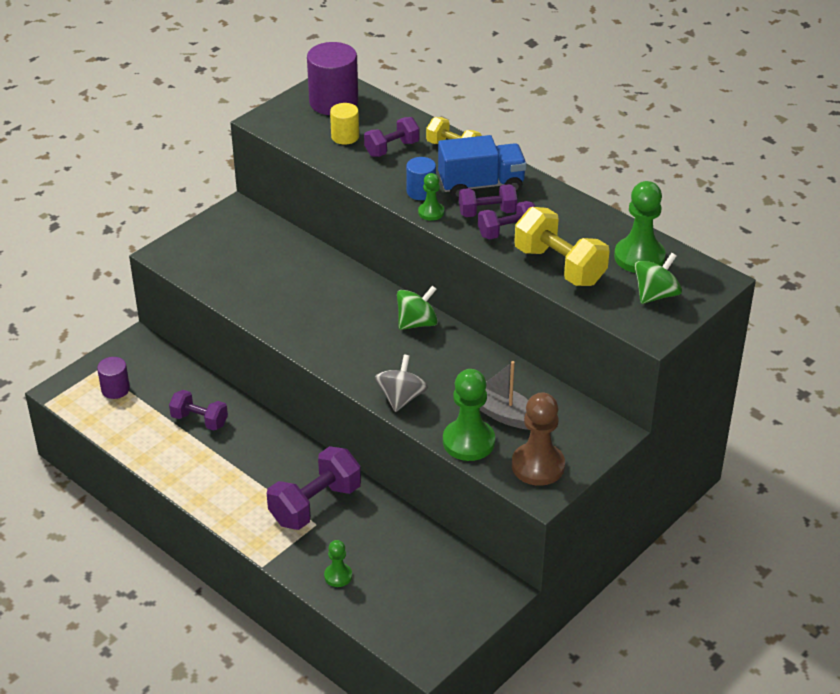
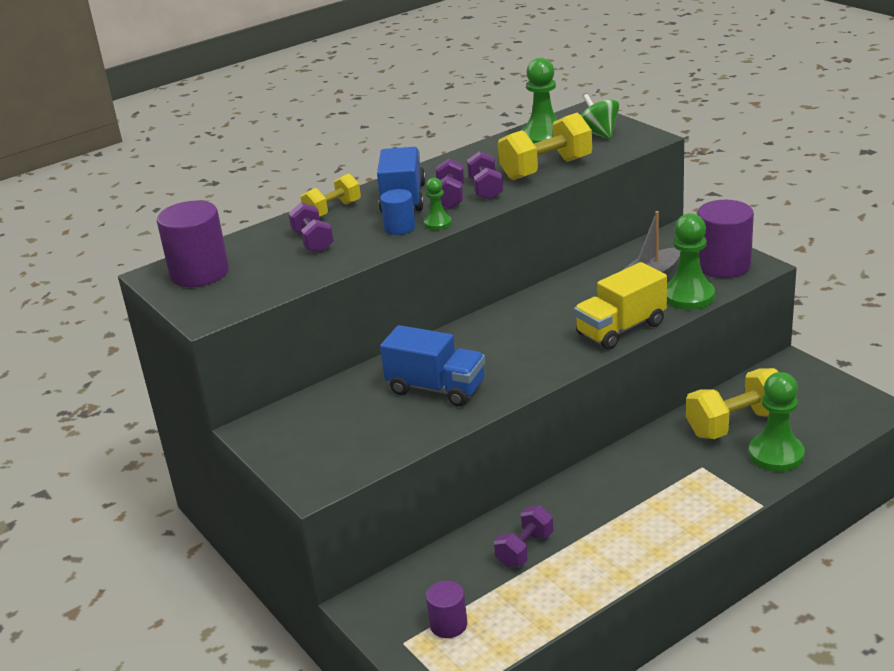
camera: 75 degrees left, 10 degrees down
(296, 296) = (436, 388): none -> blue truck
(315, 505) = (674, 466): purple dumbbell -> none
(338, 576) = (776, 455): green pawn -> green pawn, size x1.87
(345, 137) = (273, 267): yellow cylinder -> none
(385, 547) = (736, 424): none -> yellow dumbbell
(401, 398) = (621, 329): grey spinning top -> yellow truck
(417, 323) = (507, 317): green spinning top -> none
(538, 466) = (723, 265): brown pawn -> purple cylinder

